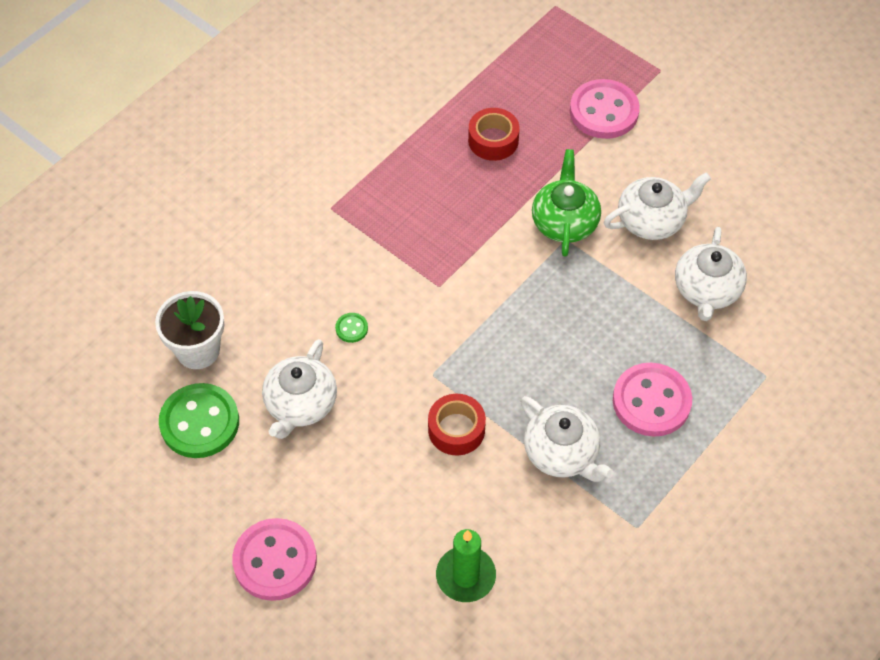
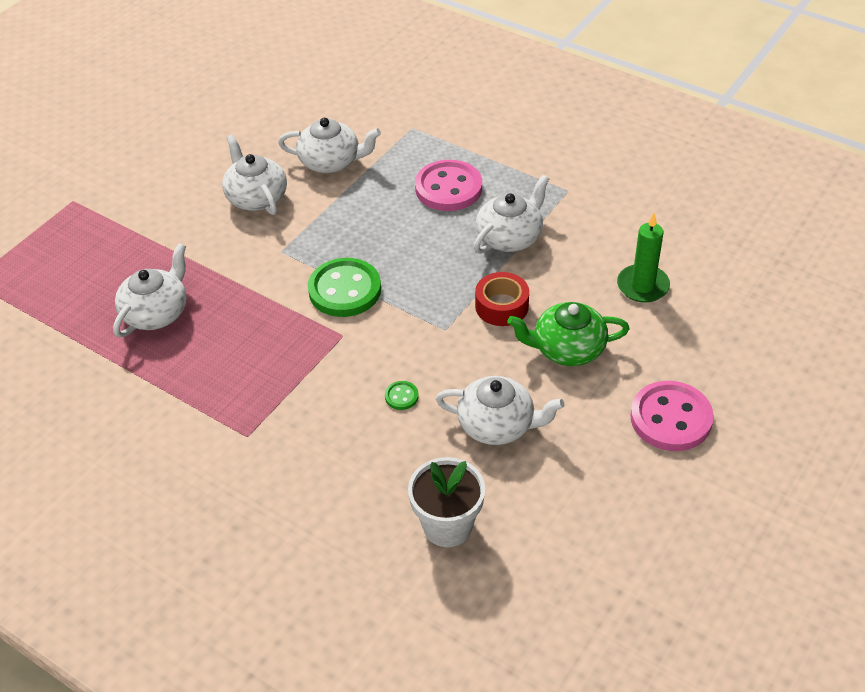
camera: 95 degrees left, 10 degrees down
(199, 422) = (536, 507): green button -> green button (345, 290)
(493, 140) = (156, 312): red tape -> white teapot
(564, 221) = (260, 253): green teapot -> green teapot (567, 349)
(604, 111) = (123, 236): pink button -> none

